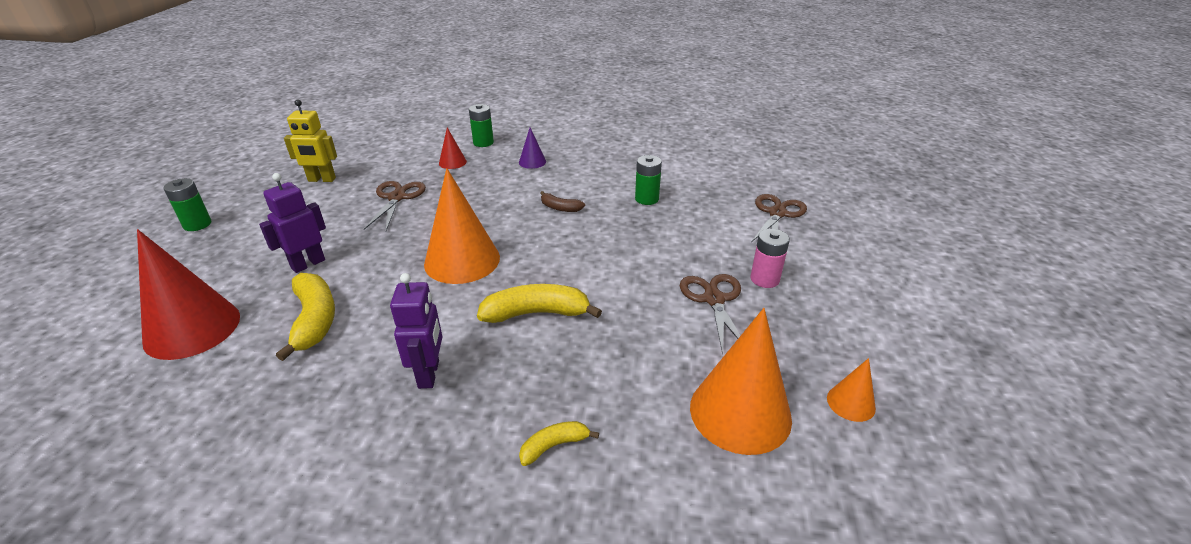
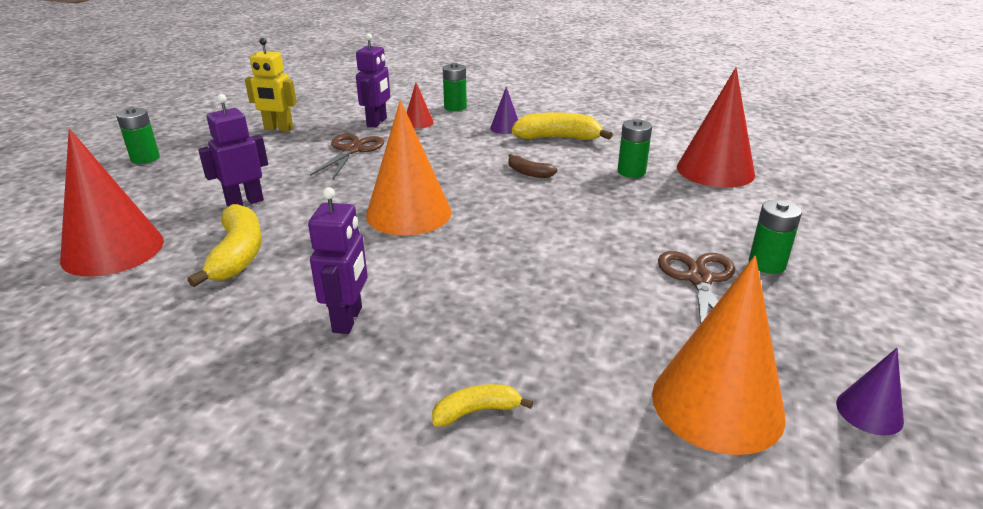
camera: 10 degrees right, 5 degrees down
(414, 165) = (377, 122): none -> purple robot
(536, 313) = (482, 272): yellow banana -> yellow banana (558, 138)
(715, 191) = (715, 170): none -> red cone
(764, 279) = (767, 264): pink battery -> green battery
(777, 213) = (790, 198): brown scissors -> none
(851, 403) = (869, 412): orange cone -> purple cone

